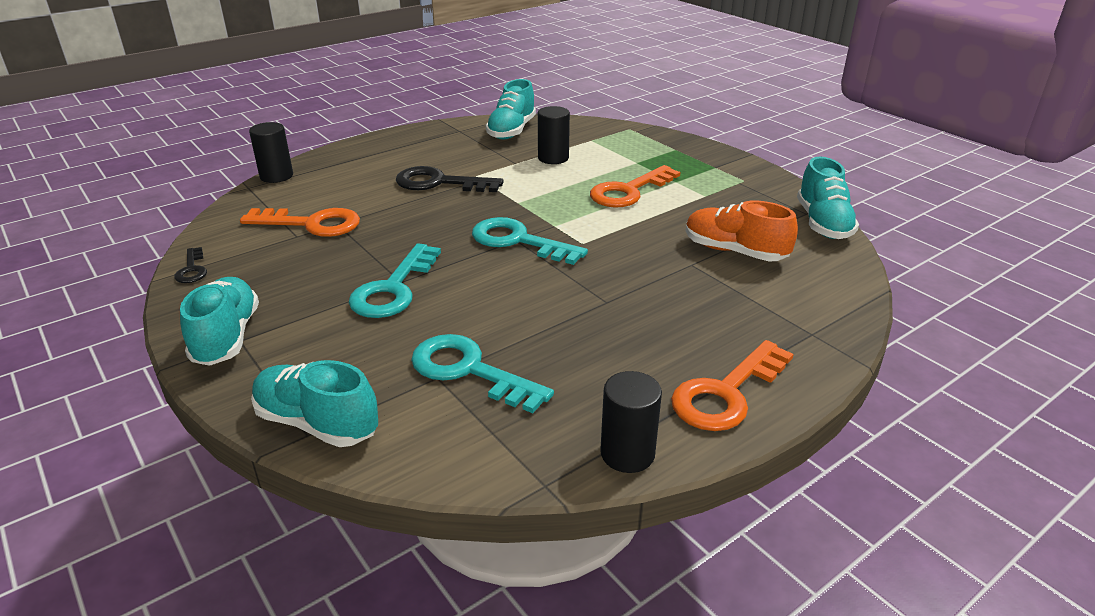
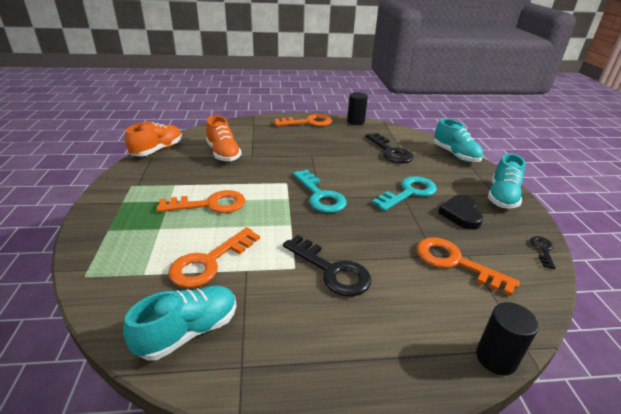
camera: 150 degrees left, 0 degrees up
(304, 281) = (461, 214): none -> black heart
(469, 371) = (390, 152): turquoise key -> black key
(553, 158) = (209, 262): black cylinder -> orange key
(823, 223) = (157, 150): turquoise shoe -> orange shoe

